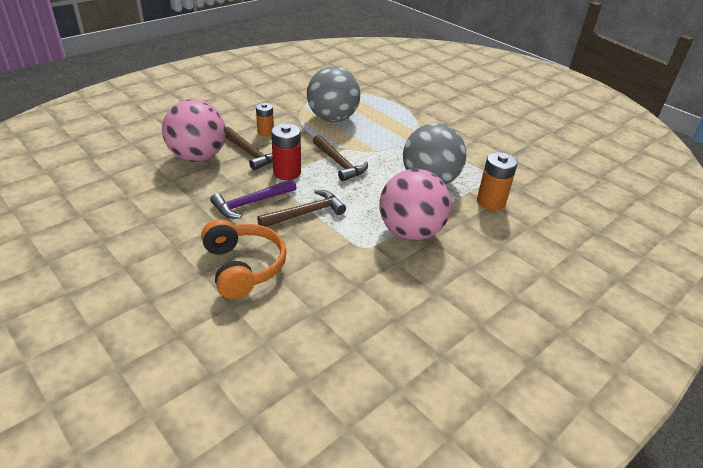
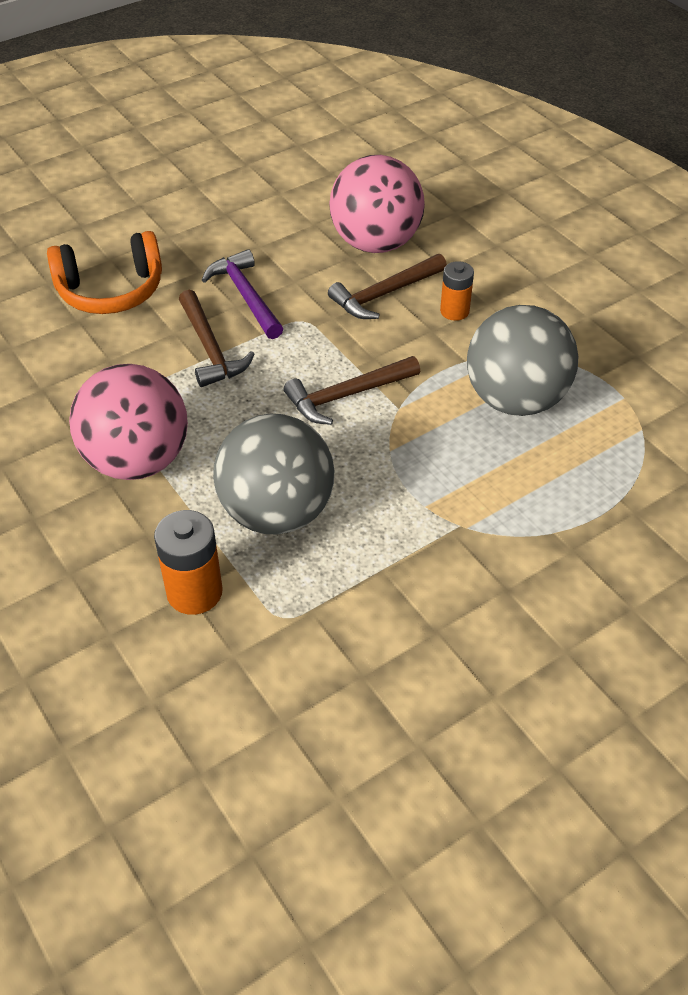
camera: 100 degrees right, 10 degrees up
(287, 172) = (323, 333): red battery -> none

